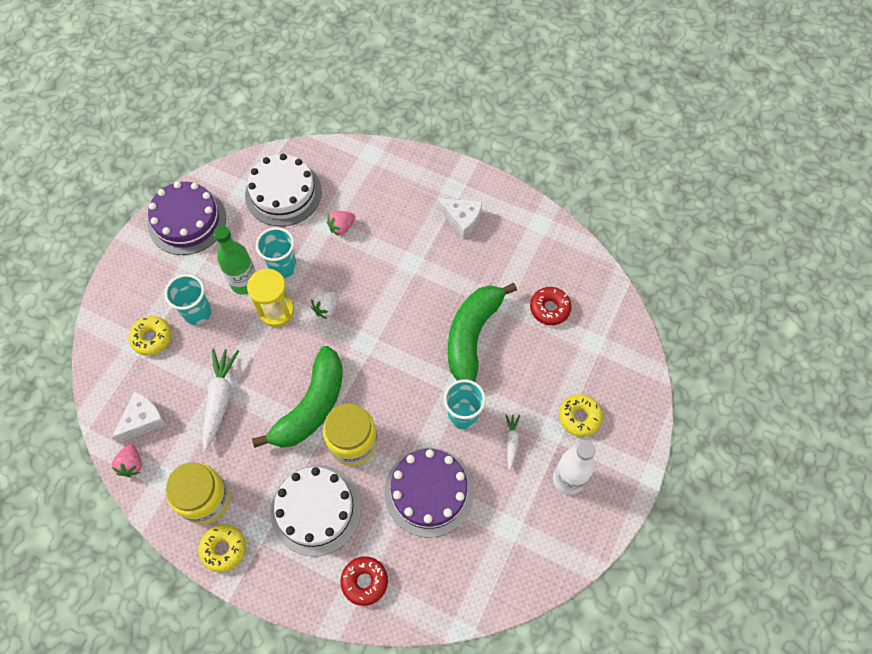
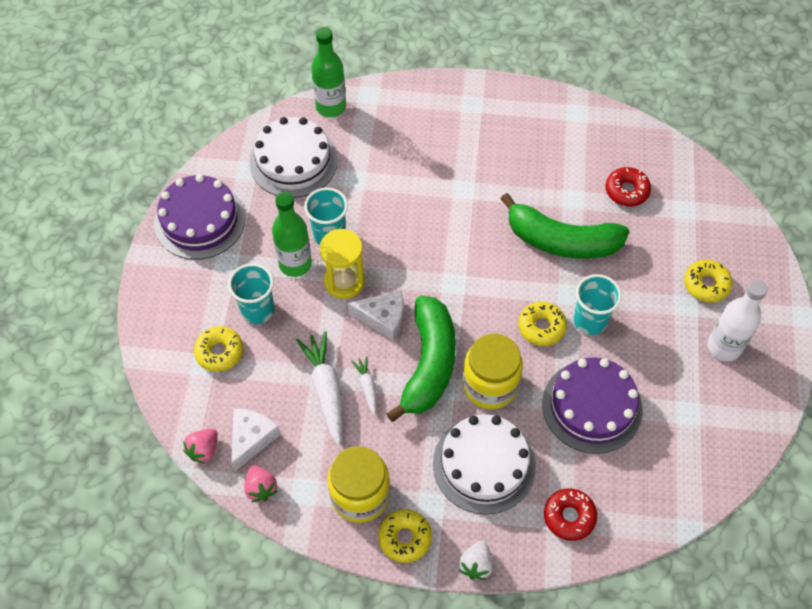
camera: 20 degrees left, 5 degrees down
(326, 308) = (397, 262): white strawberry -> white strawberry (476, 565)
(335, 155) = (331, 107): none -> green bottle
(341, 227) = (373, 177): pink strawberry -> pink strawberry (203, 450)
(419, 406) = (541, 327): none -> yellow donut
(462, 219) = (496, 132): white cheese -> white cheese (383, 318)
(472, 335) = (561, 241): green banana -> green banana turned 75 degrees counterclockwise
(511, 442) = (651, 330): white carrot -> white carrot (367, 387)

